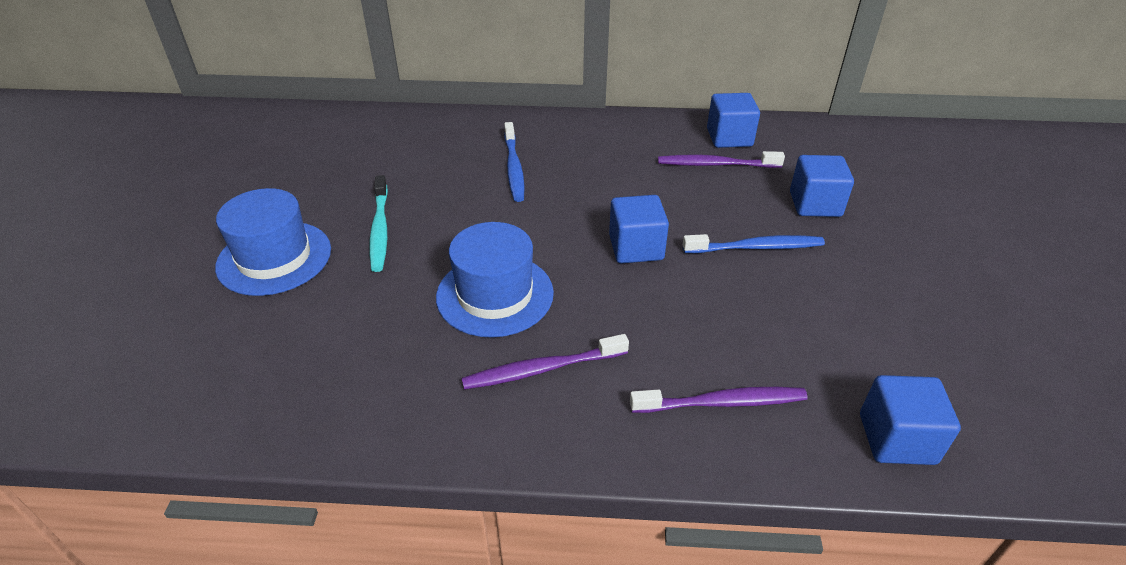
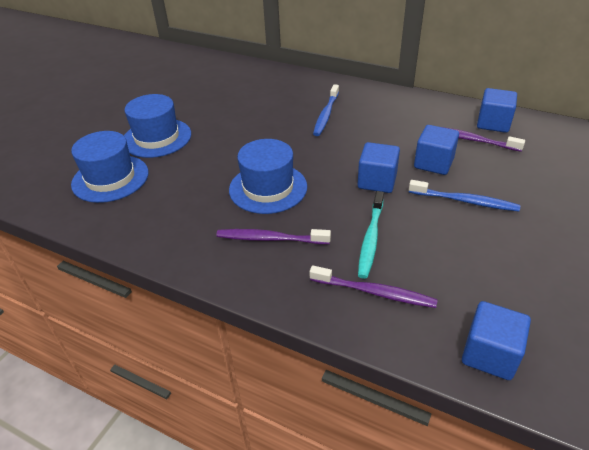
camera: 25 degrees right, 0 degrees up
(232, 343) = (110, 178): none -> blue hat
(380, 229) = (223, 134): turquoise toothbrush -> turquoise toothbrush (371, 238)
(815, 204) = (532, 182): blue cube -> blue cube (433, 163)

